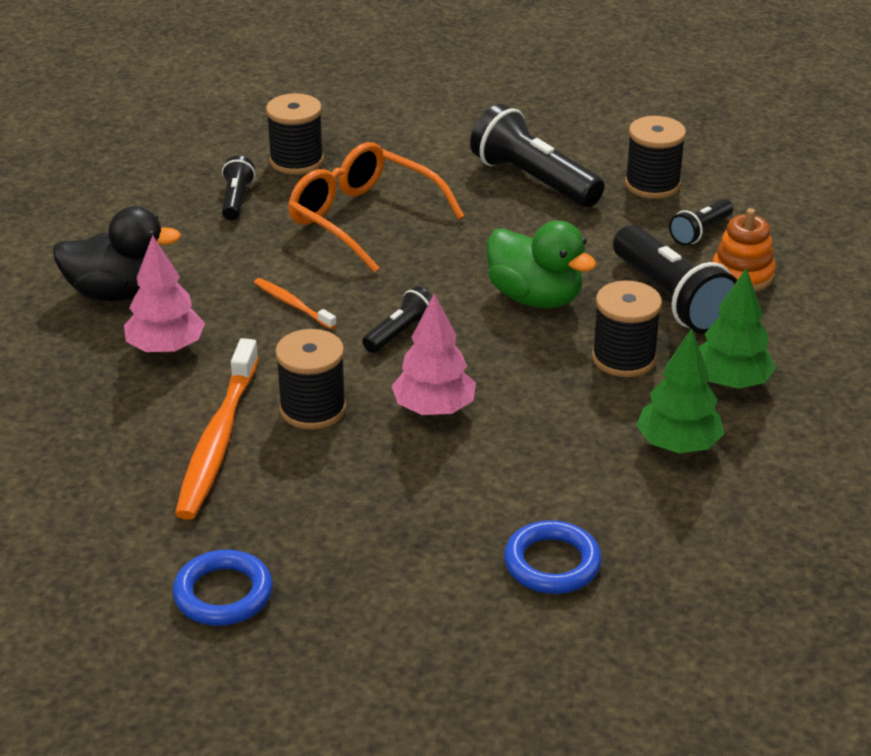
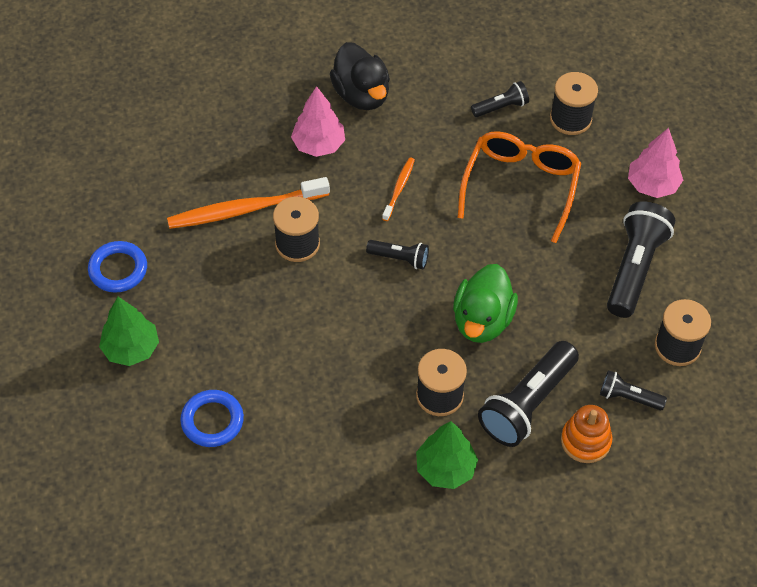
camera: 65 degrees right, 20 degrees up
(434, 409) = (329, 307): pink tree -> pink tree (652, 185)
(678, 445) = (359, 456): green tree -> green tree (131, 349)

